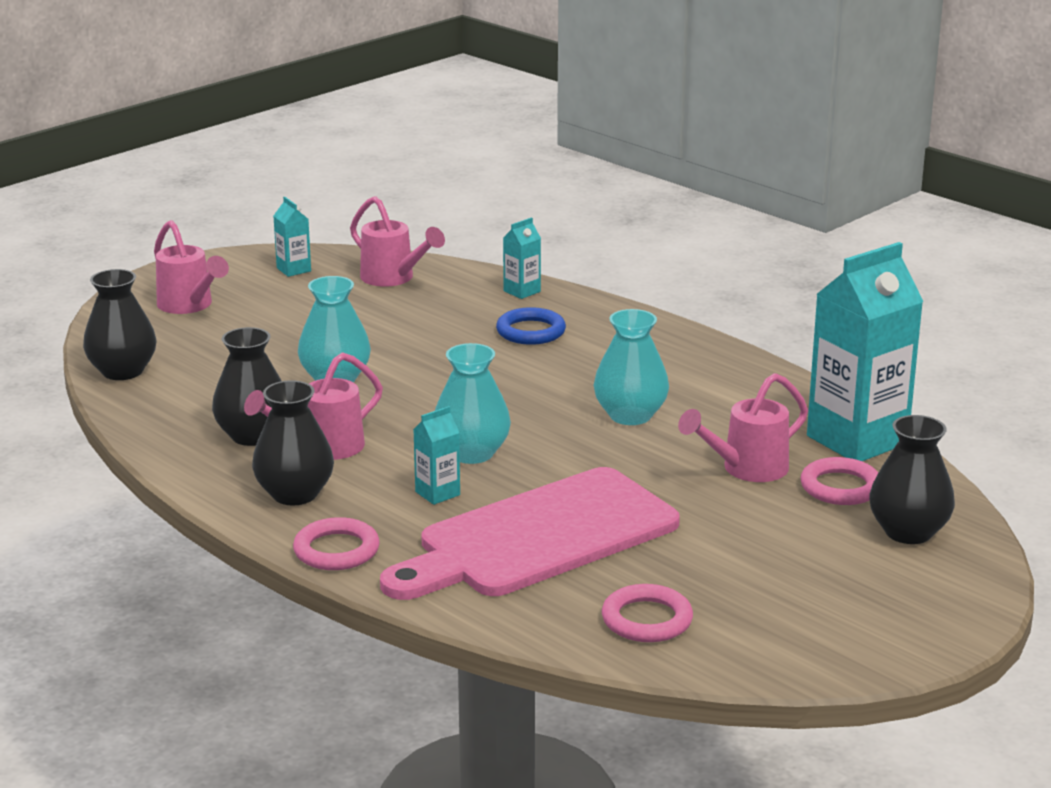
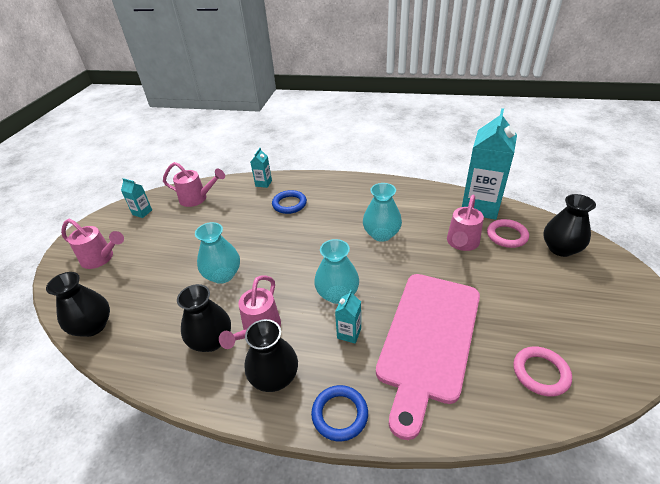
camera: 30 degrees left, 15 degrees up
(336, 550) = (339, 414): pink ring -> blue ring

